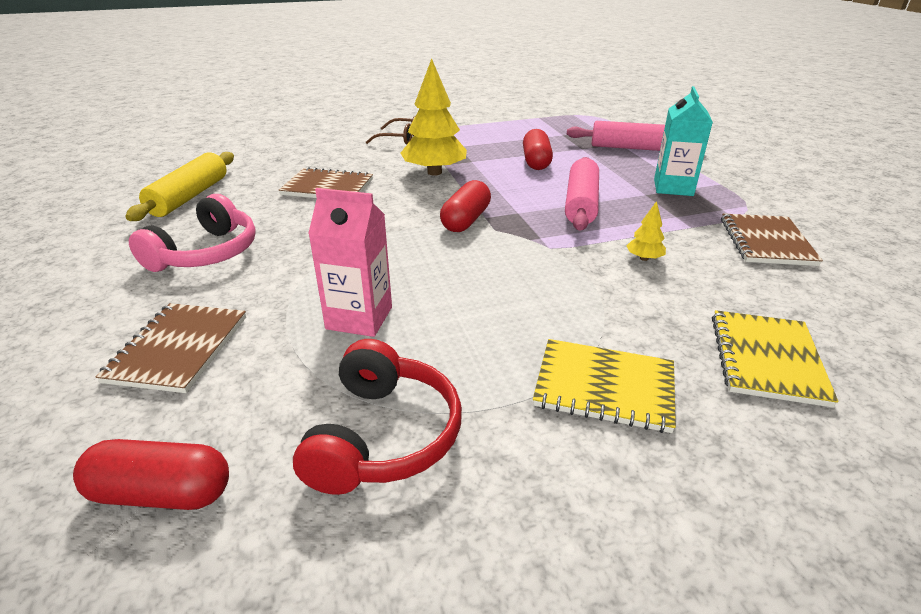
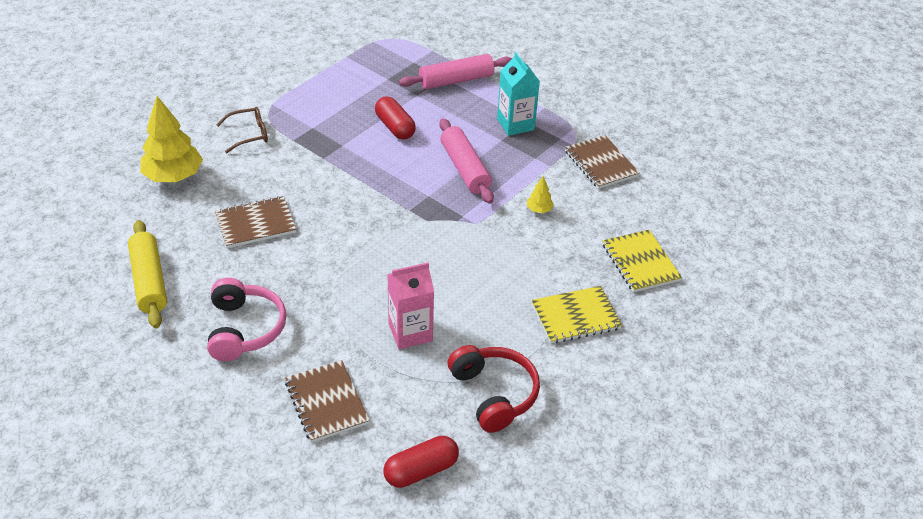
camera: 35 degrees left, 10 degrees up
(434, 172) = (325, 172): yellow tree -> yellow tree (173, 176)
(465, 220) = (399, 219): red capsule -> none

